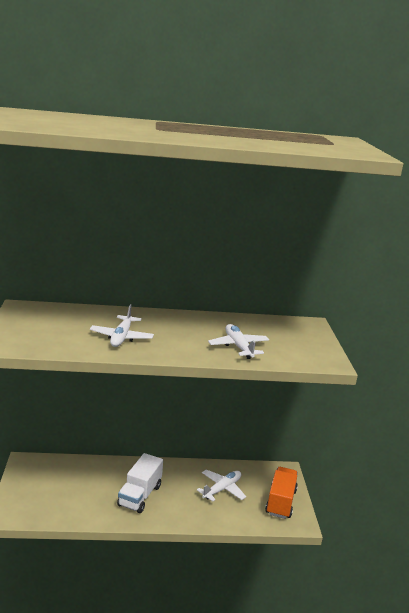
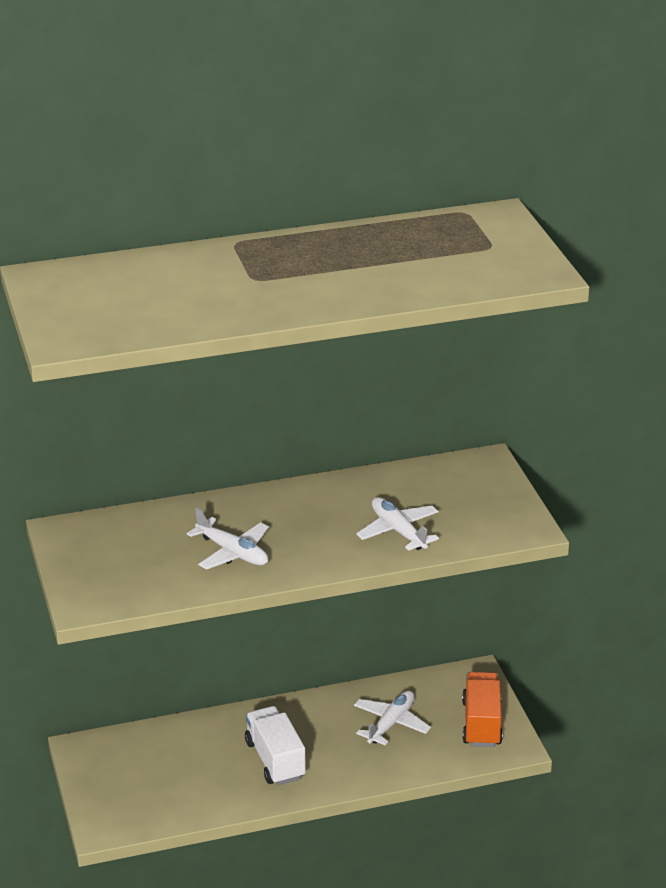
camera: 10 degrees left, 10 degrees up
(121, 337) = (233, 552): white plane -> white plane turned 45 degrees counterclockwise
(140, 495) = (275, 760): white truck -> white truck turned 150 degrees clockwise

